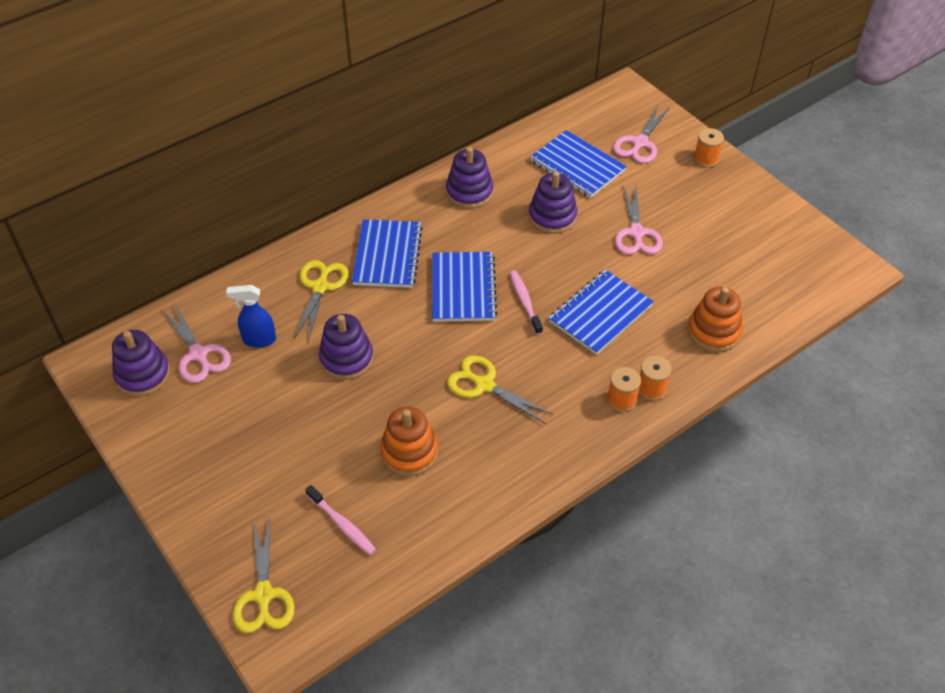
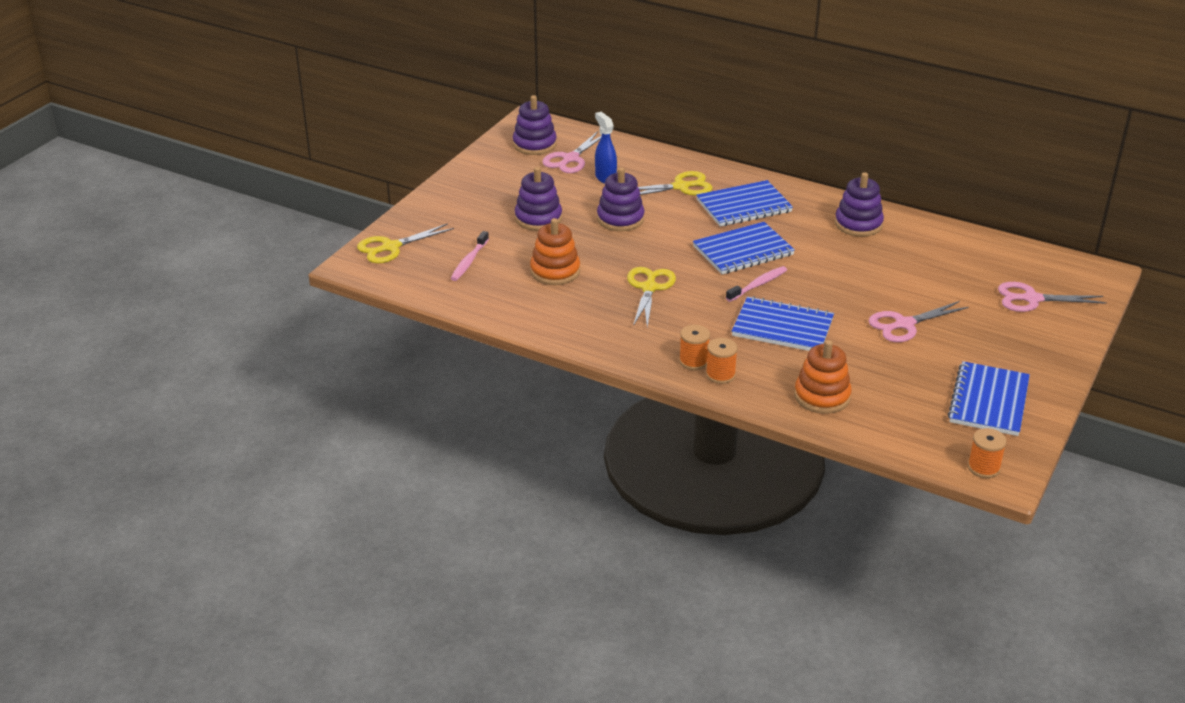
camera: 65 degrees right, 15 degrees down
(552, 217) = (875, 274): purple stacking toy -> purple stacking toy (538, 218)
(577, 166) = (957, 271): blue notebook -> blue notebook (988, 401)
(706, 159) = (1056, 344): orange spool -> orange spool (983, 468)

